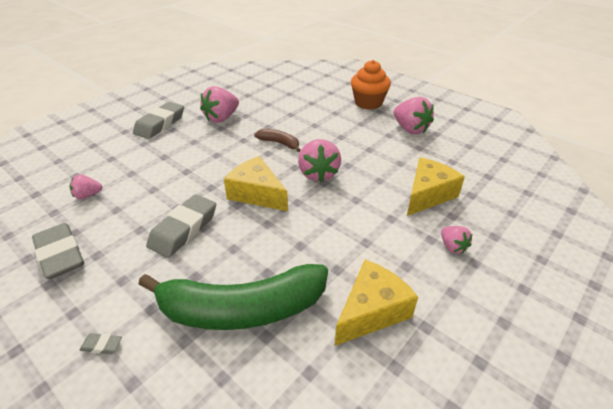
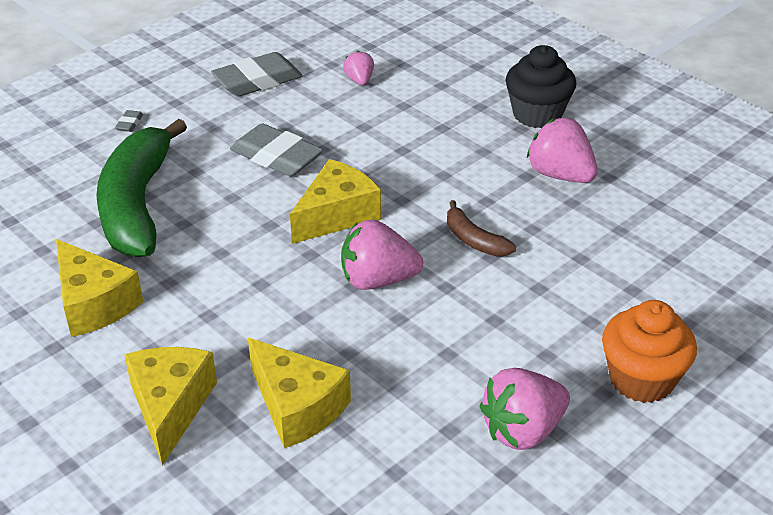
camera: 95 degrees right, 0 degrees up
(160, 124) = (537, 114): grey eraser -> black cupcake
(279, 143) = (474, 240): brown banana -> brown banana turned 105 degrees clockwise
(452, 247) = (170, 407): pink strawberry -> yellow cheese

